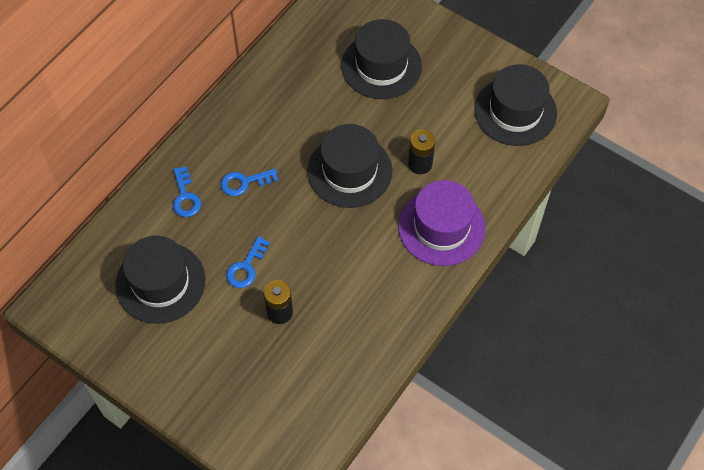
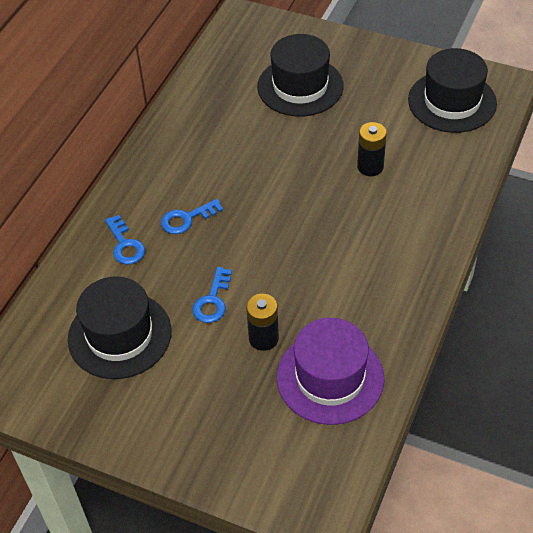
camera: 10 degrees left, 10 degrees down
(349, 171) = (297, 187): black hat -> none
(441, 227) = (413, 221): purple hat -> purple hat (330, 377)

